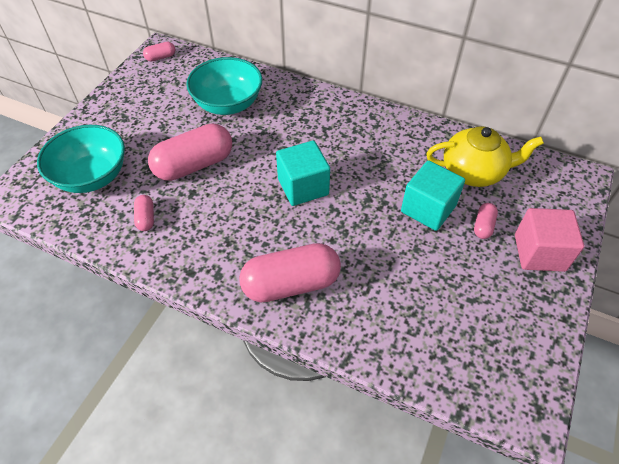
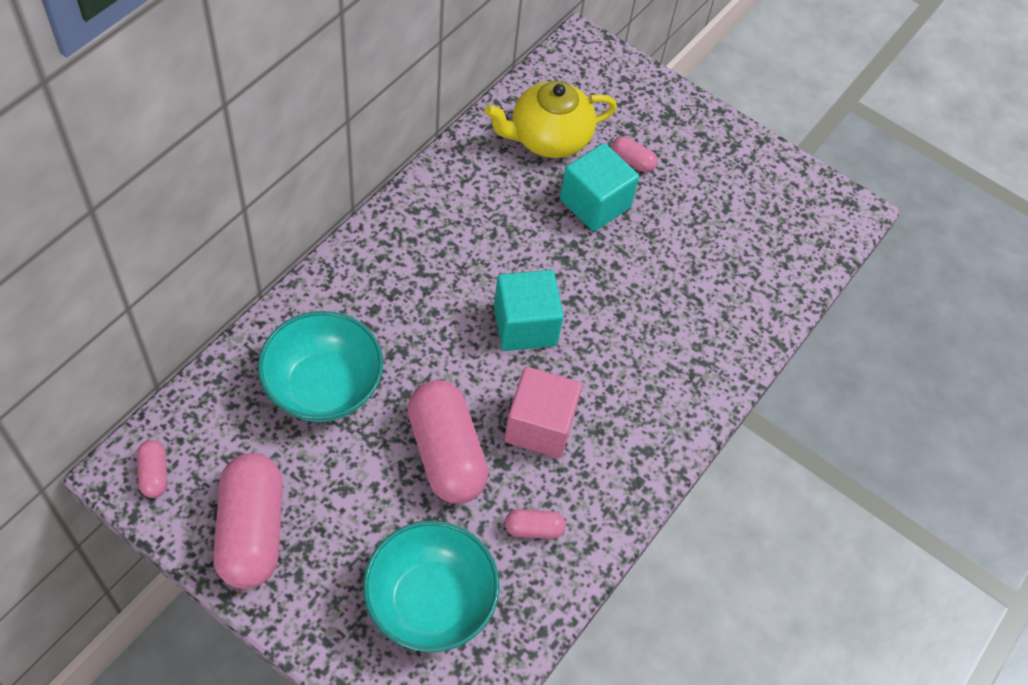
camera: 85 degrees left, 5 degrees up
(291, 284) = (675, 373): pink capsule -> pink capsule (251, 531)
(474, 172) = (548, 138): yellow teapot -> yellow teapot turned 120 degrees counterclockwise
(539, 252) = (678, 127): pink cube -> pink cube (539, 426)

